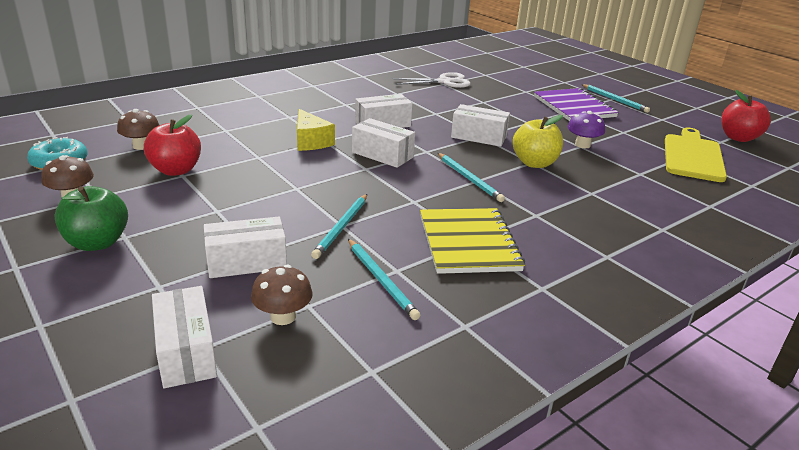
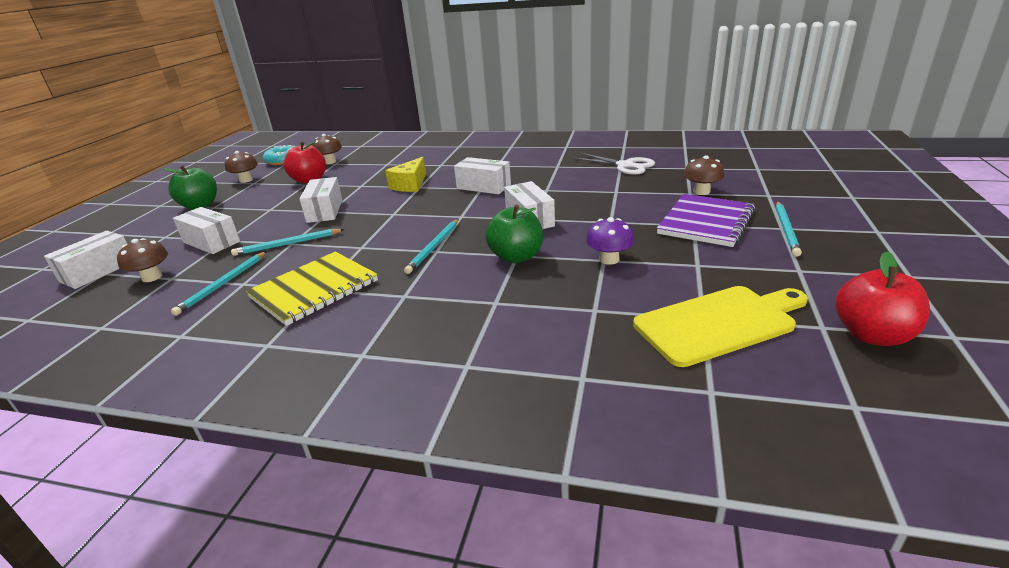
camera: 55 degrees right, 0 degrees up
(382, 155) = (426, 208): white box -> white box (325, 211)
(530, 88) = (701, 192): none -> brown mushroom
(534, 163) = (516, 257): yellow apple -> green apple

